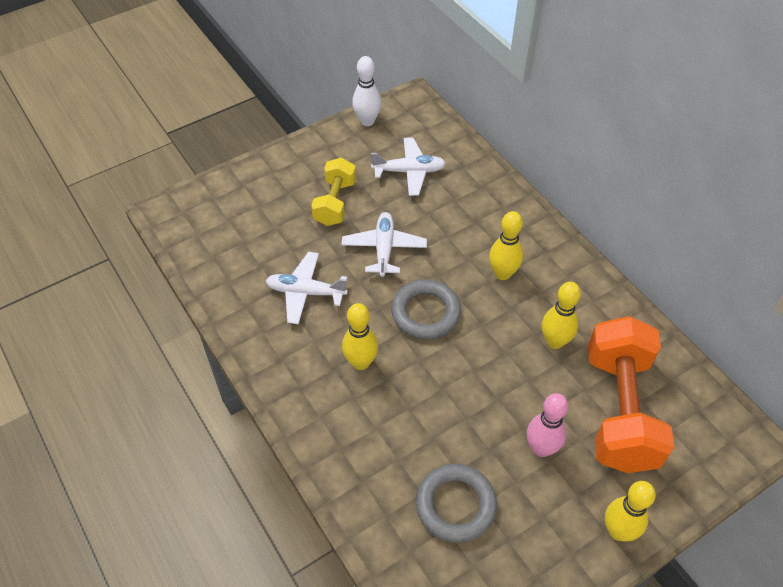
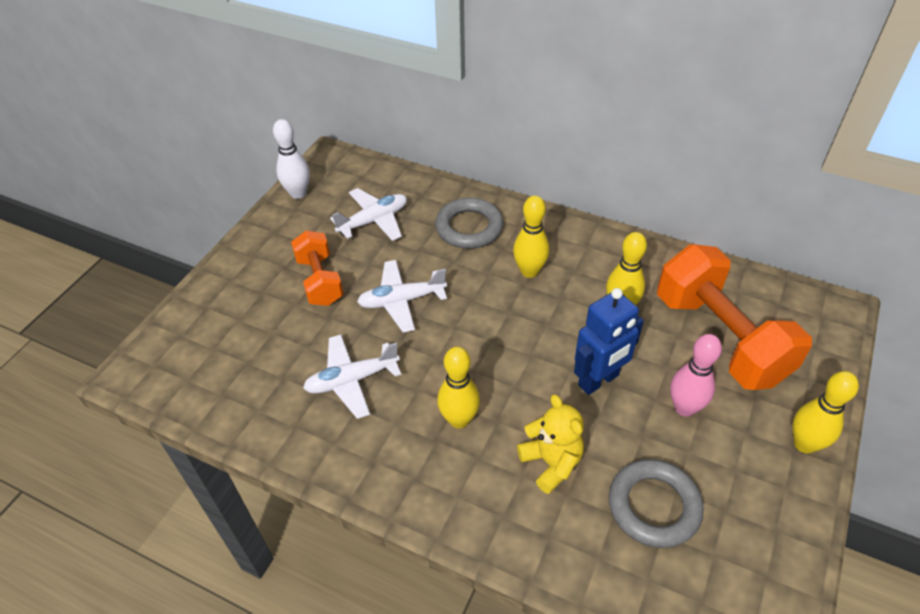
camera: 30 degrees left, 5 degrees down
(335, 203) = (320, 281): yellow dumbbell -> orange dumbbell
(384, 249) = (401, 301): white plane -> white plane turned 75 degrees counterclockwise
(404, 431) = (551, 463): none -> yellow teddy bear
(425, 313) = (486, 340): grey ring -> grey ring (469, 227)
(489, 390) = (599, 380): none -> blue robot

